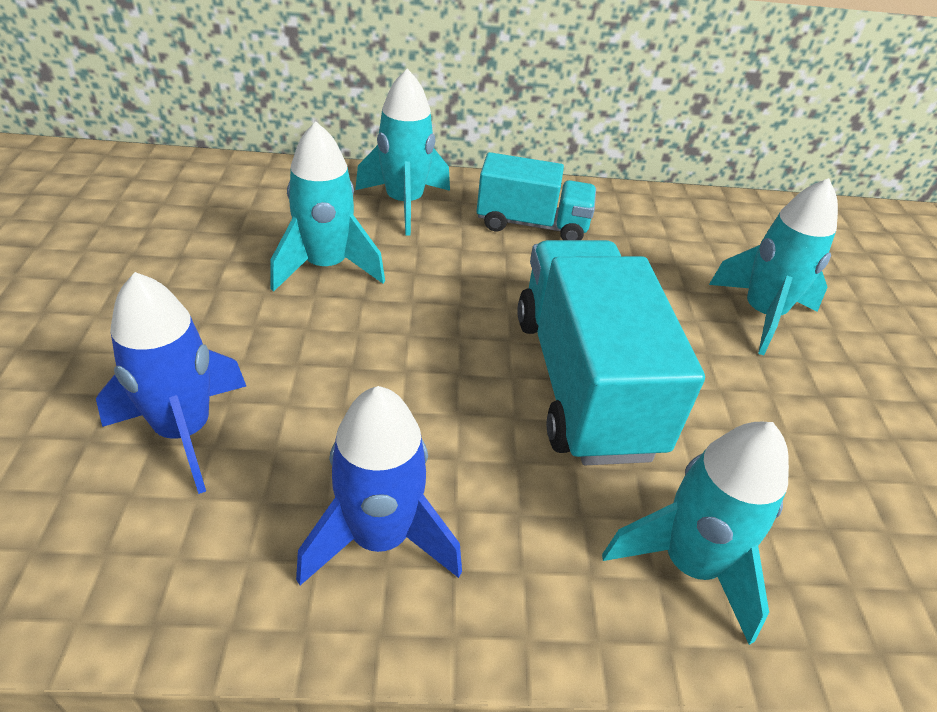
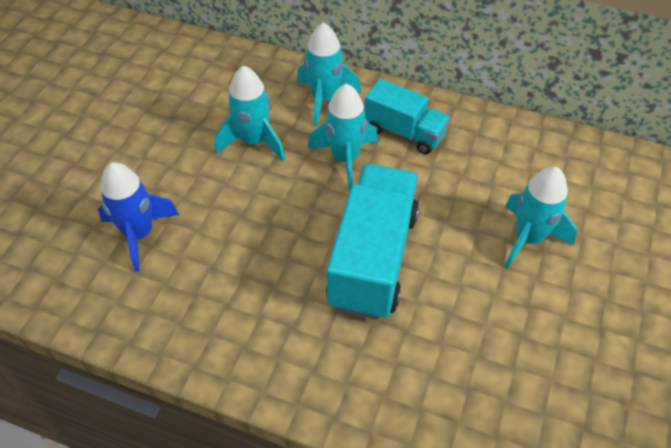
camera: 25 degrees right, 10 degrees up
(380, 537) = (213, 319): blue rocket -> none
(689, 564) = (370, 382): turquoise rocket -> turquoise rocket (345, 159)

